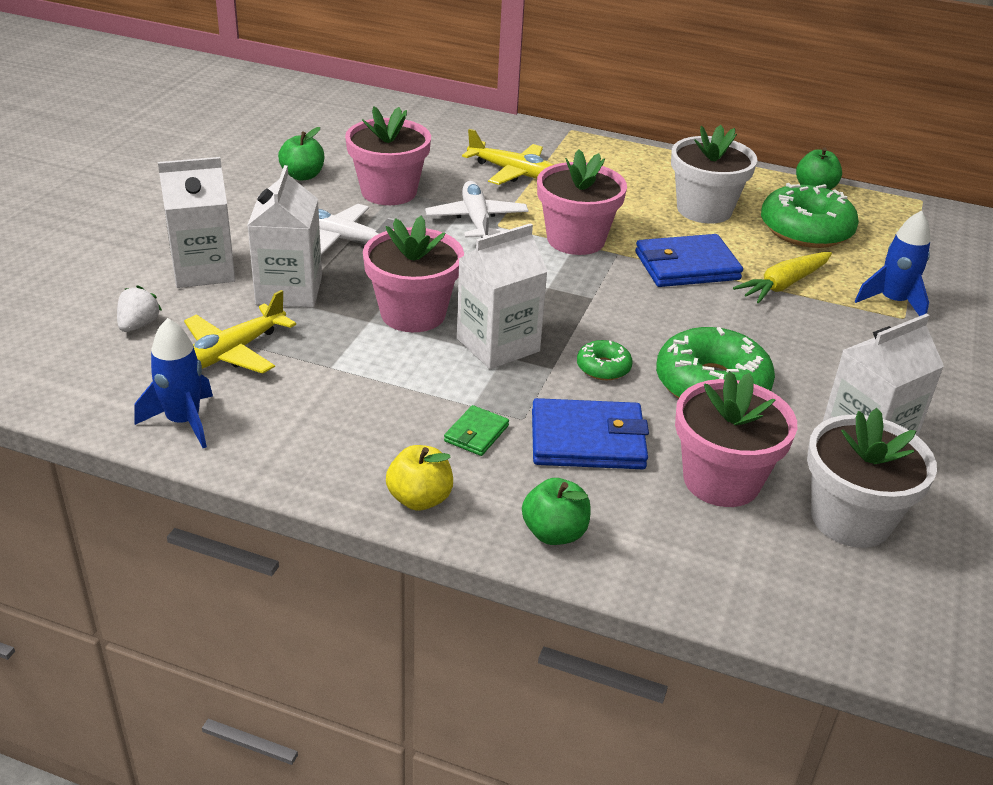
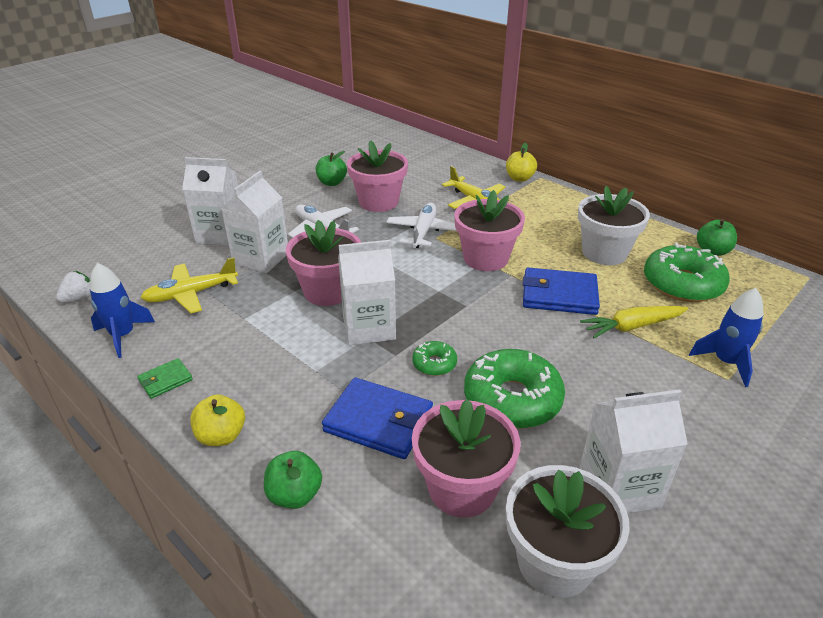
camera: 25 degrees right, 0 degrees up
(138, 325) = (153, 263): white strawberry -> white strawberry (79, 298)
(476, 433) = (301, 394): green wallet -> green wallet (165, 380)
(546, 134) = (519, 178): none -> yellow apple

